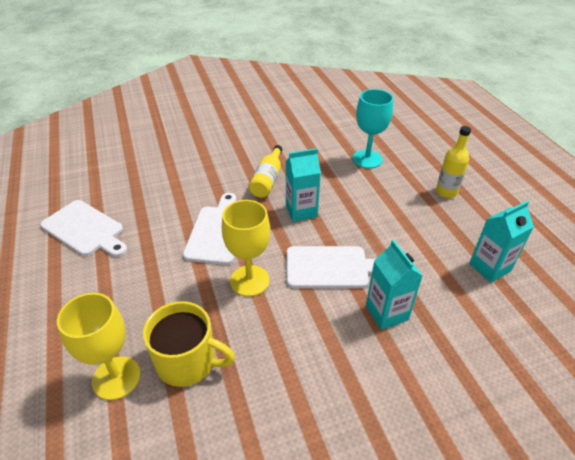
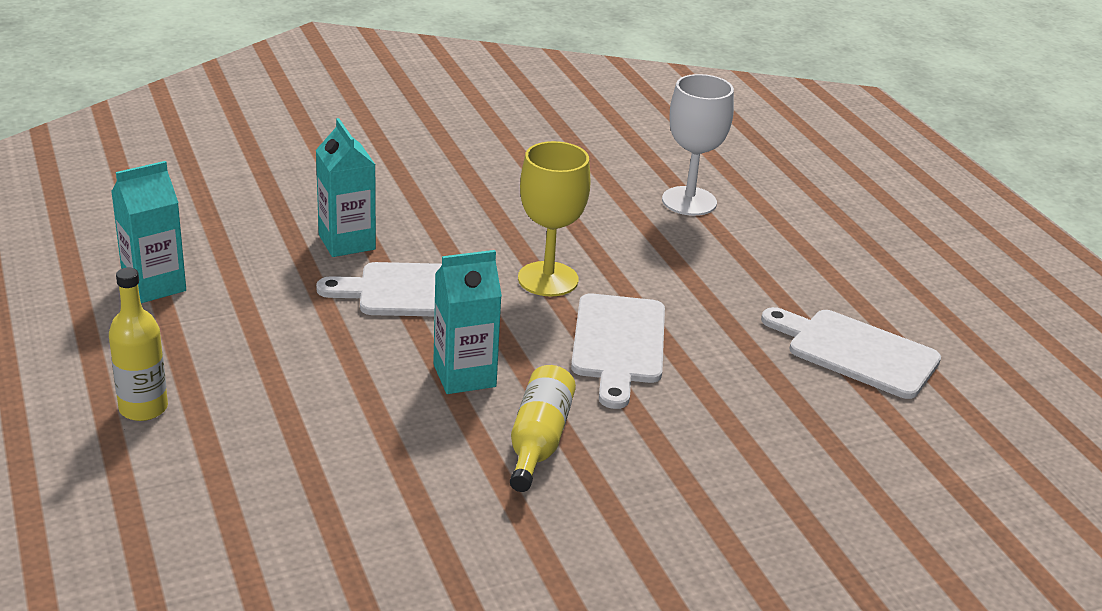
camera: 175 degrees right, 10 degrees down
(116, 378) = (689, 201): yellow goblet -> white goblet
(188, 361) = (610, 210): yellow mug -> none
(367, 159) = (293, 491): turquoise goblet -> none

